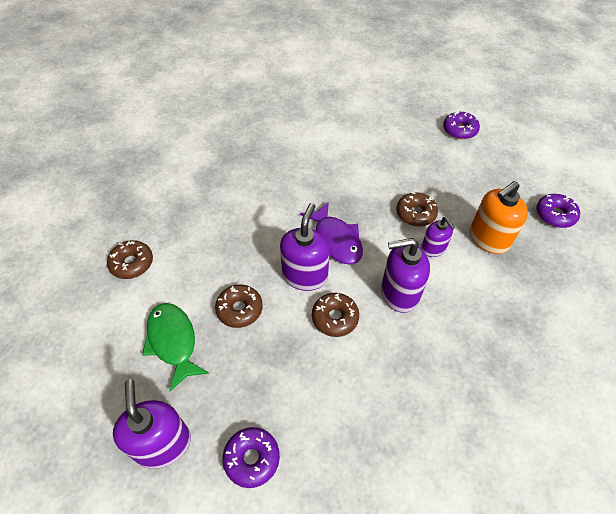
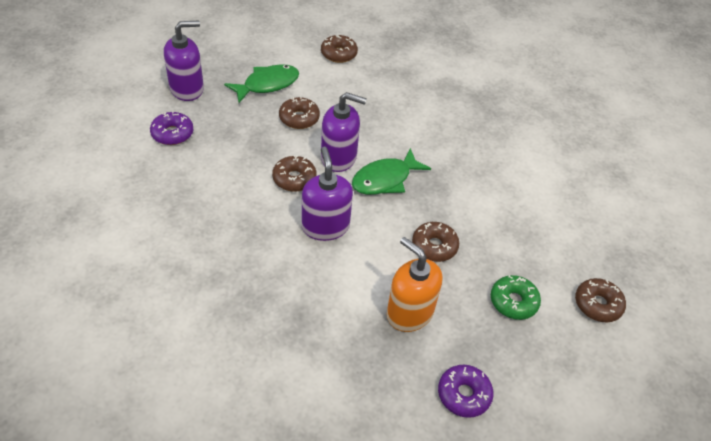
camera: 80 degrees right, 5 degrees down
(336, 240) = (385, 179): purple fish -> green fish
(433, 248) = (386, 259): purple soap dispenser -> none
(459, 130) = (597, 304): purple donut -> brown donut
(465, 174) = (513, 302): none -> green donut

